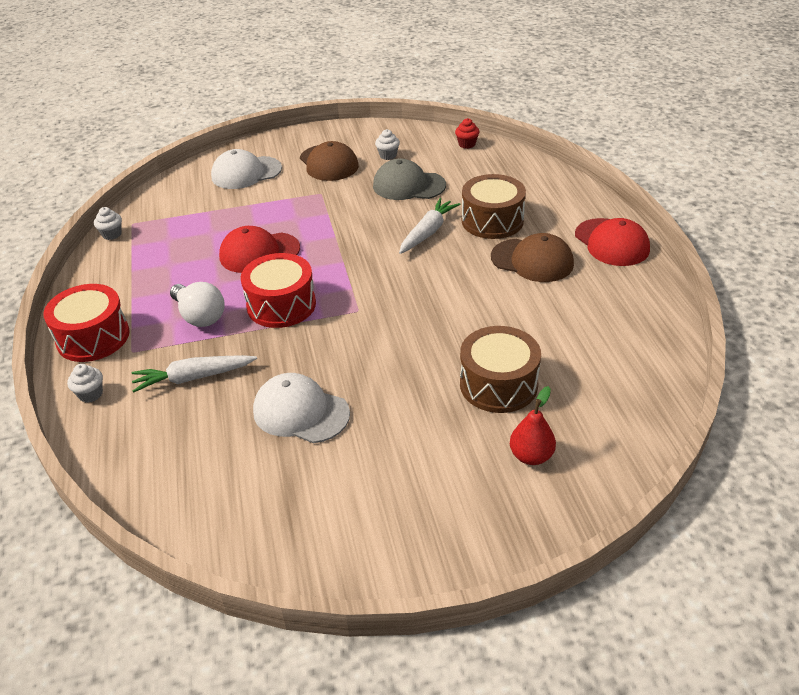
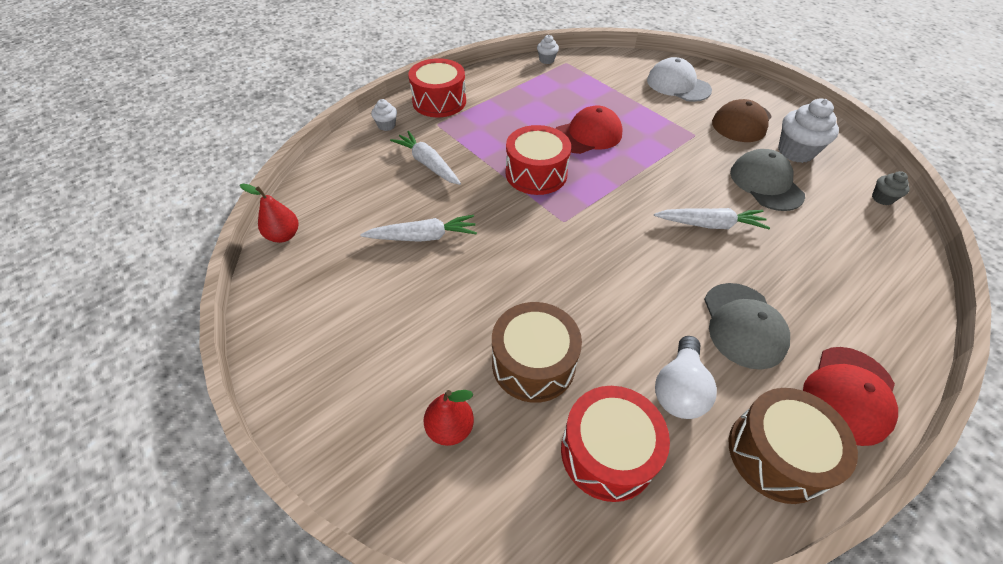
camera: 60 degrees right, 10 degrees up
(200, 316) = (493, 138): white light bulb -> white light bulb (679, 389)
(202, 532) = (283, 235): none -> red pear
(259, 253) = (587, 135): red cap -> red cap turned 105 degrees clockwise
(301, 412) = (423, 237): white cap -> white carrot
(388, 155) = (795, 152): white cupcake -> white cupcake, size x1.91
(467, 144) = (882, 198): red cupcake -> grey cupcake
(492, 221) = (776, 267): brown drum -> brown drum (776, 454)
(532, 260) = (743, 325): brown cap -> grey cap
(597, 372) = (607, 452): none -> red drum

